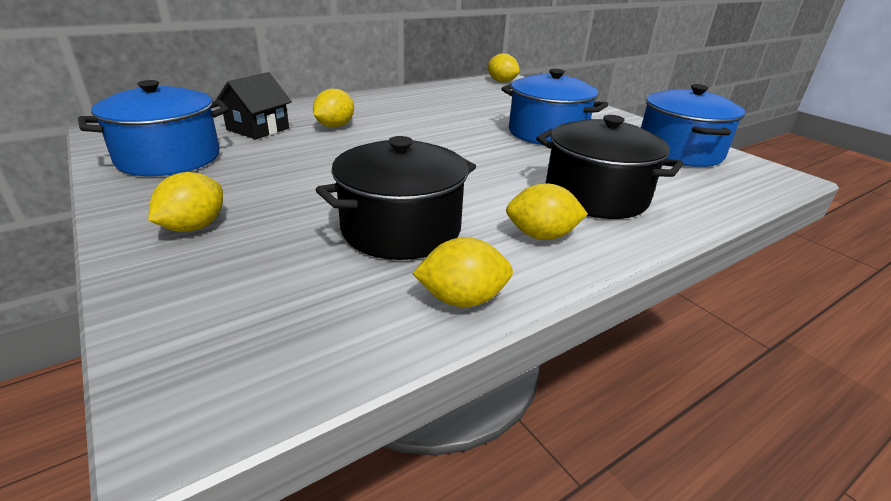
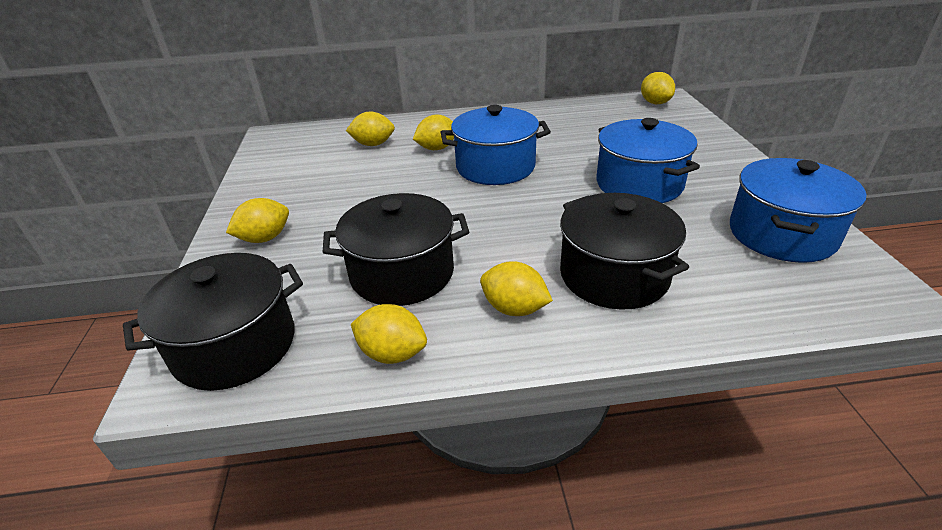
camera: 30 degrees right, 5 degrees up
(169, 158) = (291, 168): blue pot -> blue pot (495, 167)
(253, 342) = (235, 345): none -> black pot
(258, 129) = (373, 144): black house -> yellow lemon

